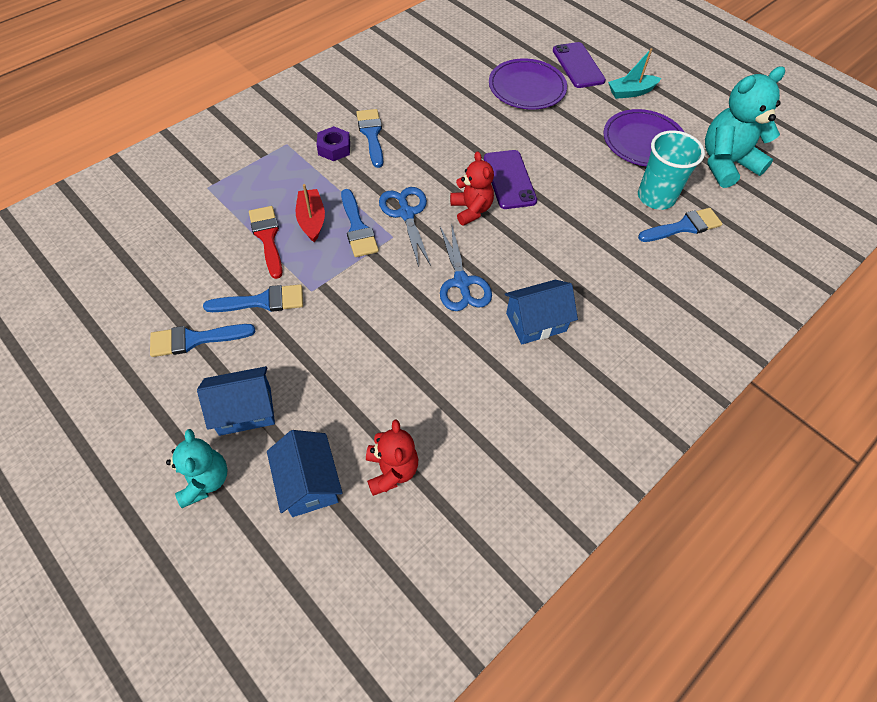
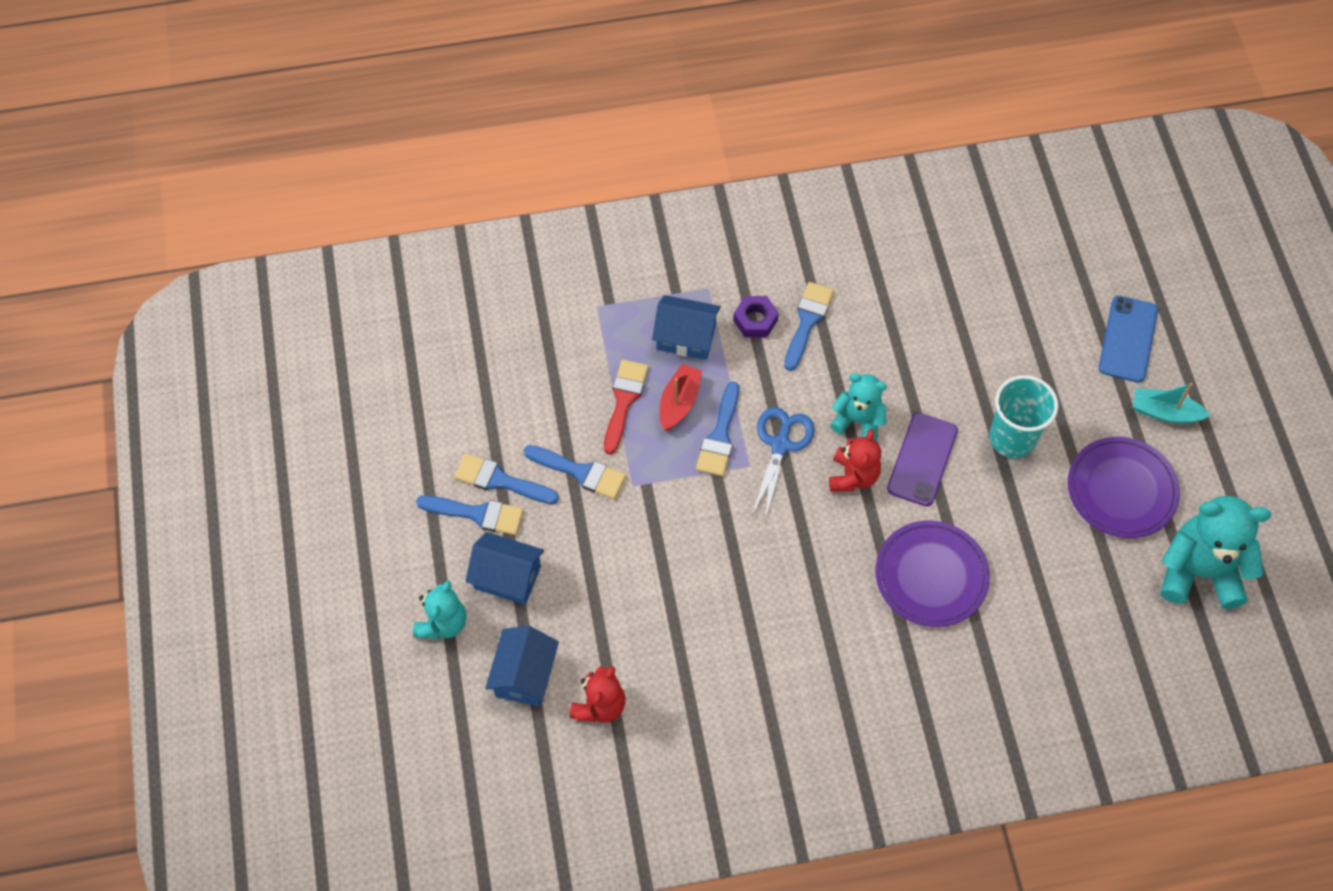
camera: 35 degrees right, 5 degrees up
(449, 176) = (858, 420): none -> turquoise teddy bear
(461, 282) = (784, 556): blue scissors -> none
(527, 88) = (1036, 342): purple plate -> purple plate (931, 576)
(536, 322) = (829, 640): blue house -> blue house (686, 337)
(578, 65) = (1127, 339): purple phone -> blue phone
(656, 197) = (1075, 569): turquoise cup -> turquoise cup (1012, 438)
(683, 226) = (1076, 622): blue brush -> blue brush (477, 514)

